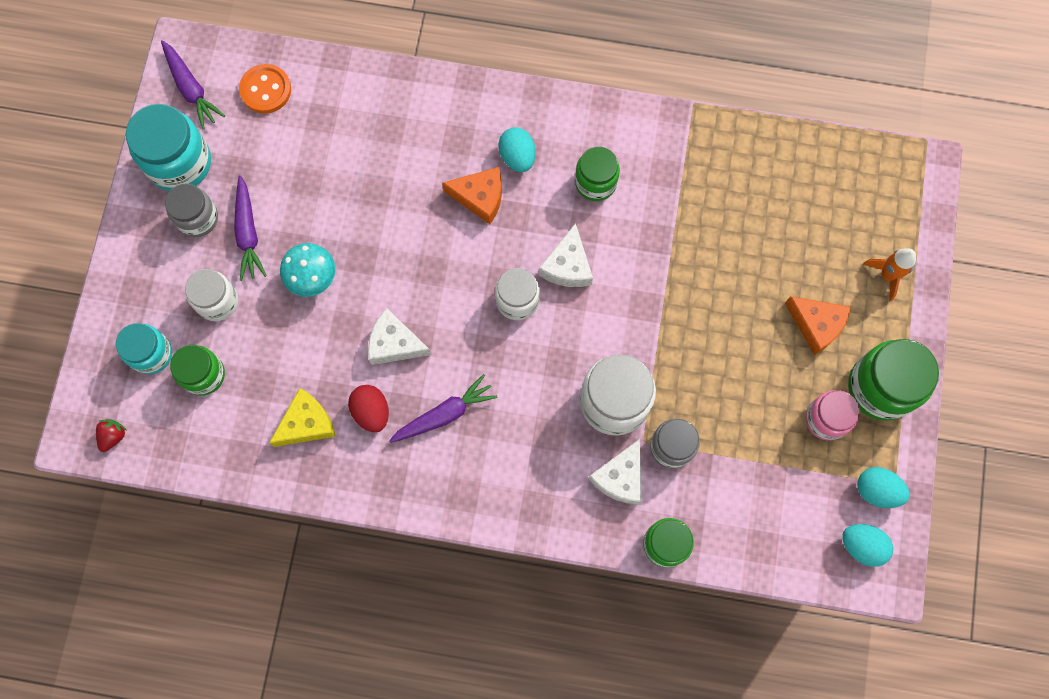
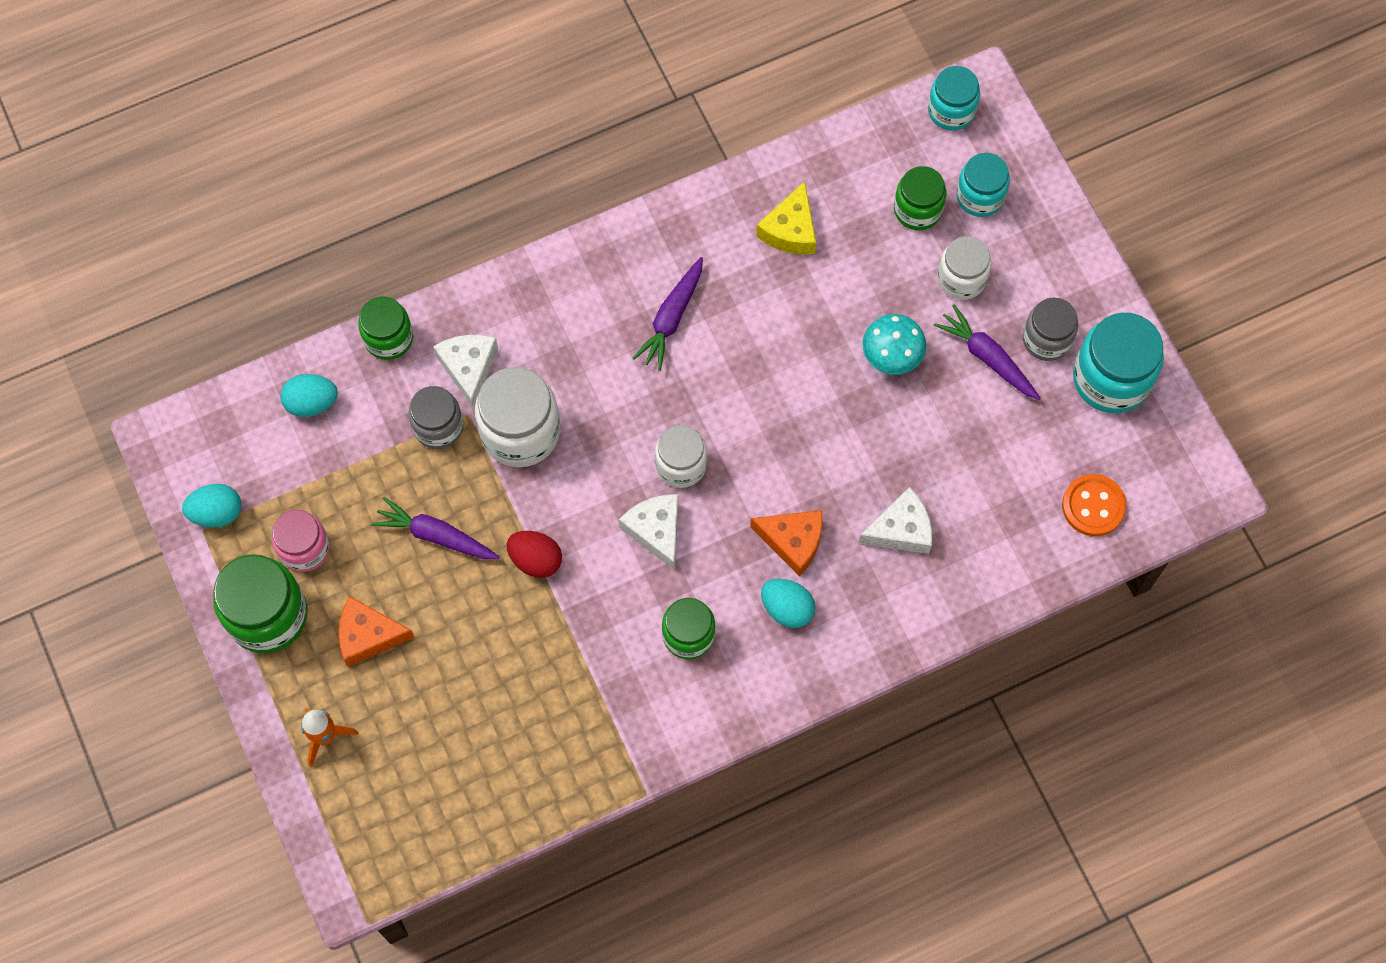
camera: 145 degrees right, 5 degrees down
(113, 436) = (951, 110): red strawberry -> turquoise jar
(191, 89) = (1166, 457): purple carrot -> purple carrot (436, 535)
(371, 411) = (740, 277): red egg -> red egg (535, 560)
(395, 344) = (766, 349): white cheese -> white cheese (901, 529)
(480, 197) = (793, 541): orange cheese -> orange cheese turned 135 degrees counterclockwise
(862, 546) = (203, 453): turquoise egg -> turquoise egg (311, 402)

